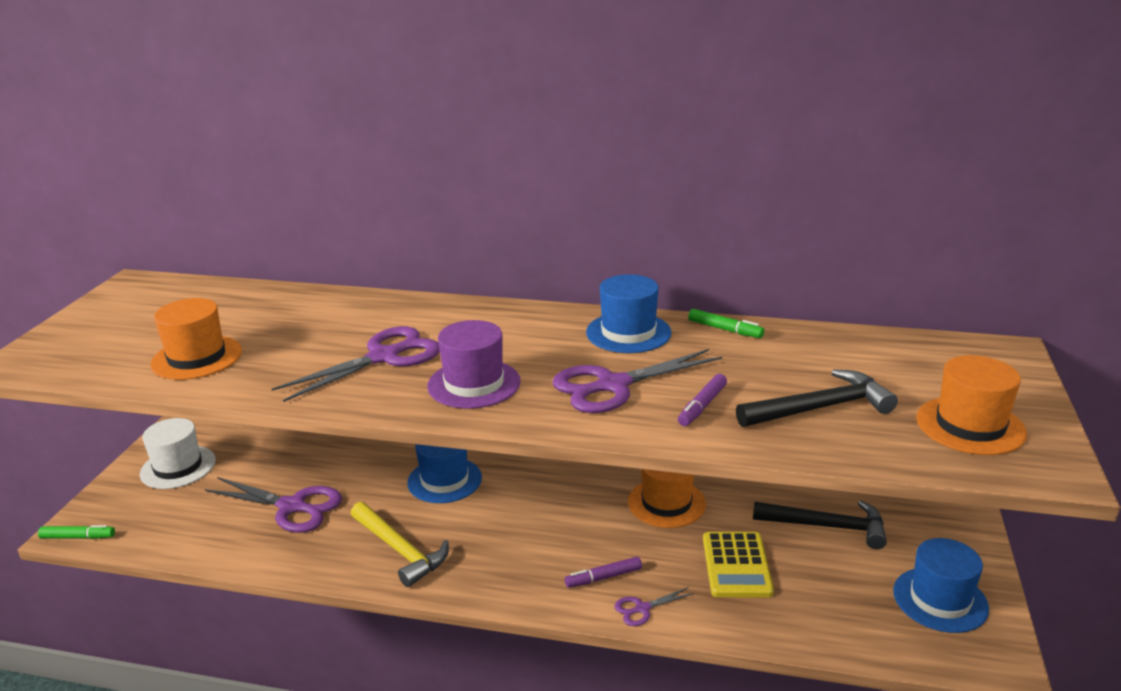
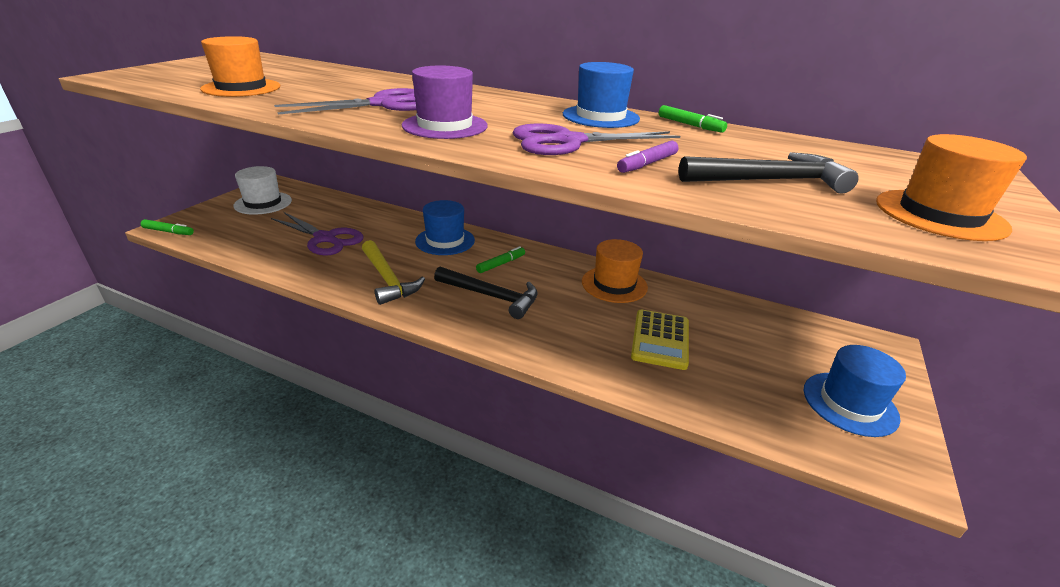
camera: 10 degrees right, 5 degrees up
(526, 501) = (501, 264): none -> green marker
(603, 577) = (541, 327): purple marker -> none
(642, 609) = (565, 357): purple scissors -> none
(827, 526) = (750, 325): black hammer -> black hammer (491, 296)

